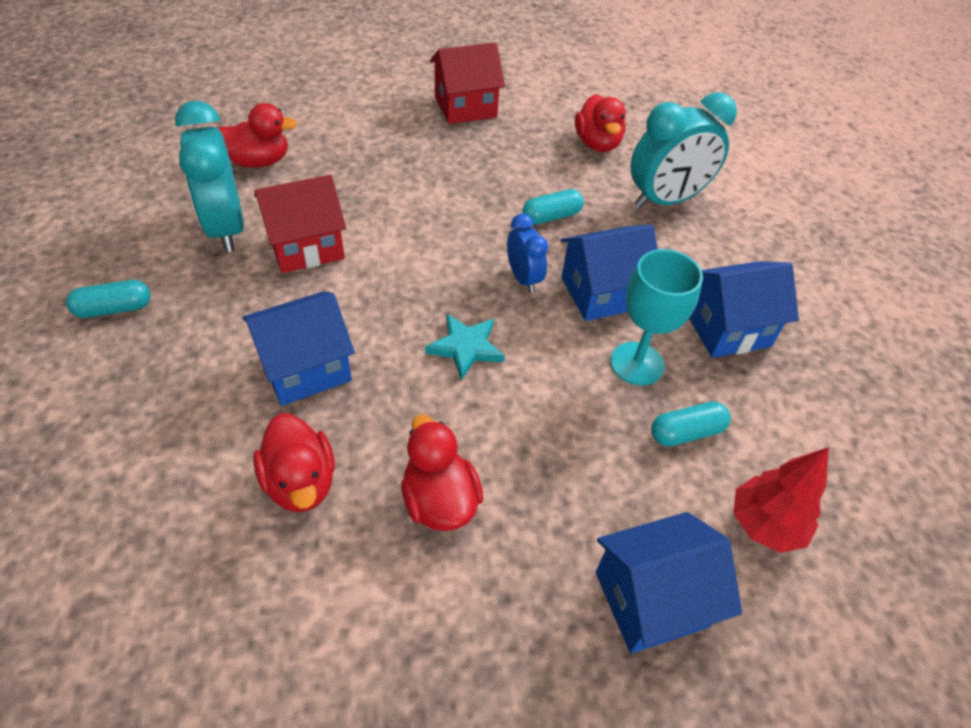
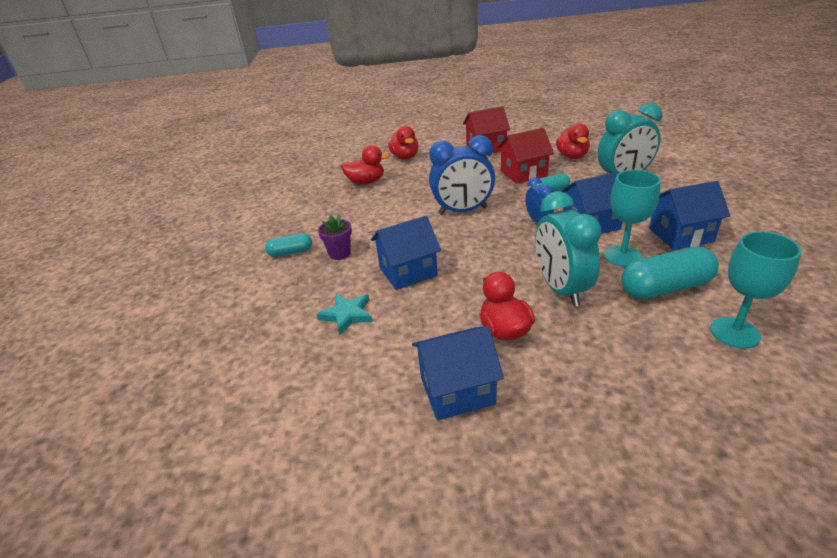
camera: 10 degrees right, 15 degrees down
(197, 319) = (339, 253): none -> purple flower pot
(226, 228) = (351, 212): turquoise clock -> turquoise clock (561, 289)
(300, 482) = (413, 325): red duck -> red duck (405, 157)
(306, 246) = (399, 216): red house -> red house (523, 173)
(409, 244) = (463, 211): none -> blue clock
(466, 347) = (507, 256): turquoise star -> turquoise star (347, 314)
(651, 599) = (662, 375): blue house -> blue house (457, 390)
(686, 432) = (665, 288): turquoise capsule -> turquoise capsule, size x1.75
(764, 525) = (734, 332): red tree -> turquoise goblet

